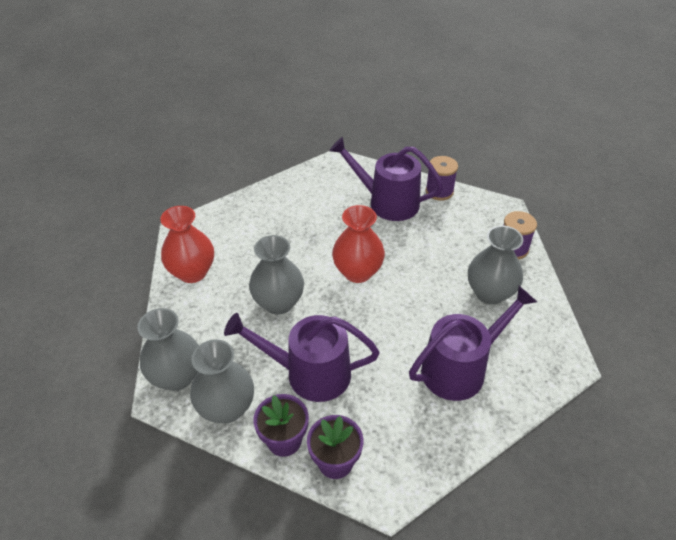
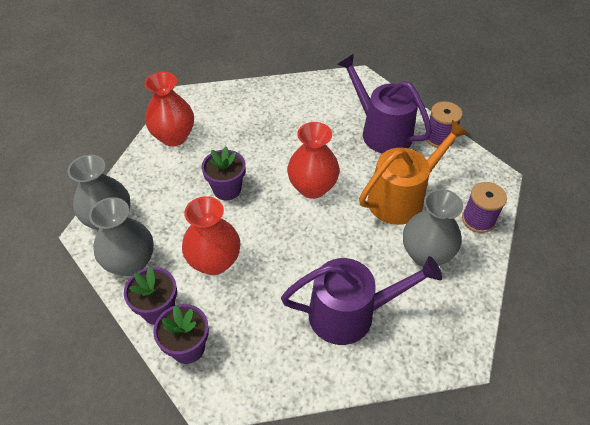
camera: 25 degrees right, 5 degrees up
(278, 303) = (227, 189): grey vase -> purple flower pot
(310, 373) = (214, 261): purple watering can -> red vase
(440, 253) = (401, 198): none -> orange watering can

